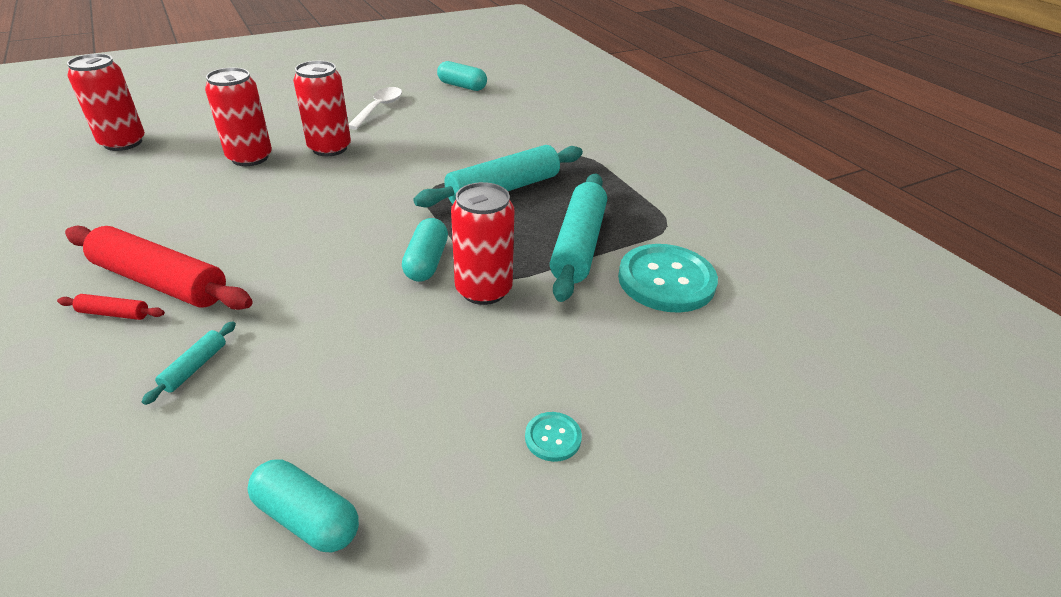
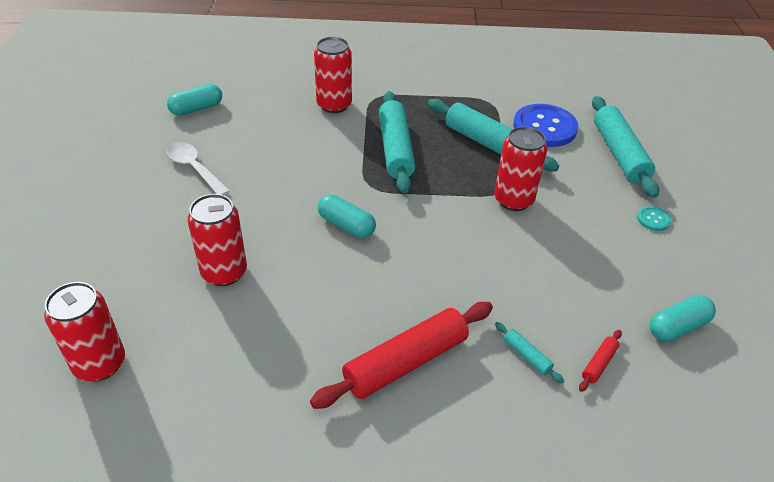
camera: 60 degrees left, 5 degrees up
(114, 313) = (436, 396): red rolling pin -> red rolling pin (599, 364)
(329, 148) = (250, 218): red can -> red can (334, 105)
(426, 262) = (466, 215): turquoise capsule -> turquoise capsule (346, 225)
(666, 280) = (544, 127): turquoise button -> blue button
(685, 365) = (619, 153): none -> turquoise rolling pin

